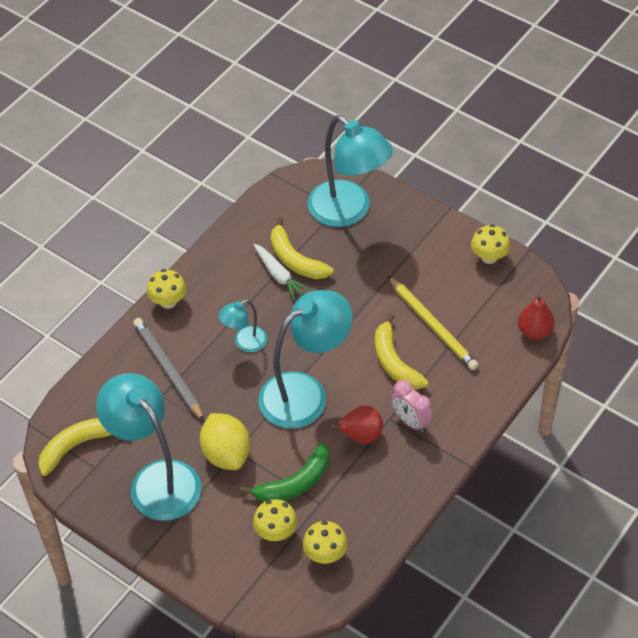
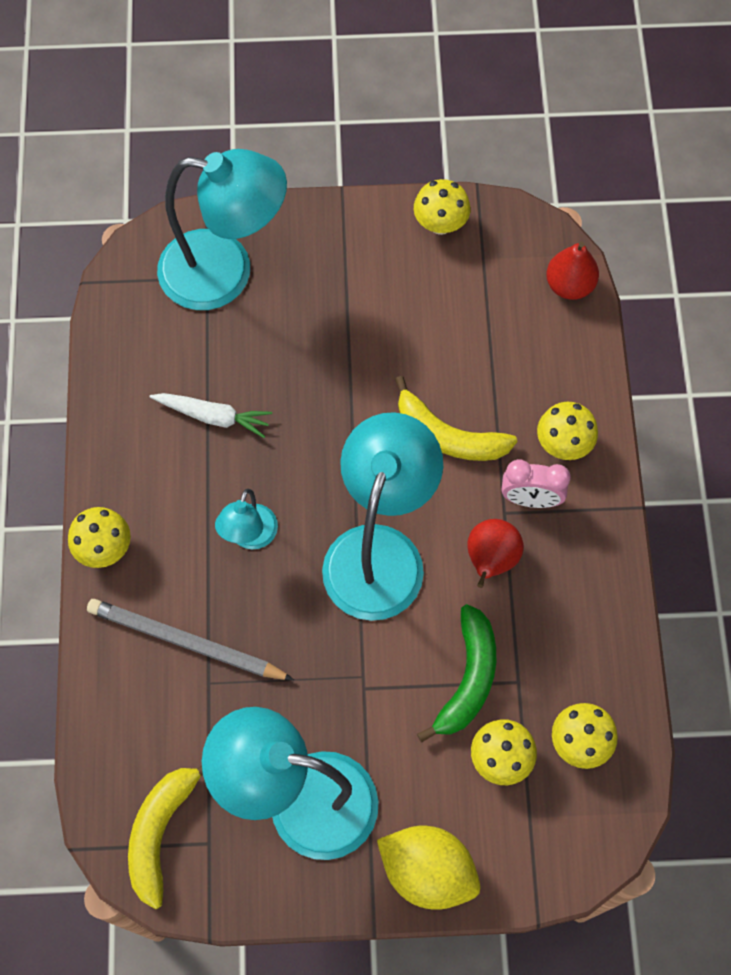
camera: 40 degrees left, 15 degrees up
(226, 454) = (355, 701): yellow lemon -> yellow lemon (427, 871)
(295, 260) = (216, 381): yellow banana -> none
(433, 325) = (451, 357): yellow pencil -> none
(455, 406) = (563, 444): none -> yellow mushroom

